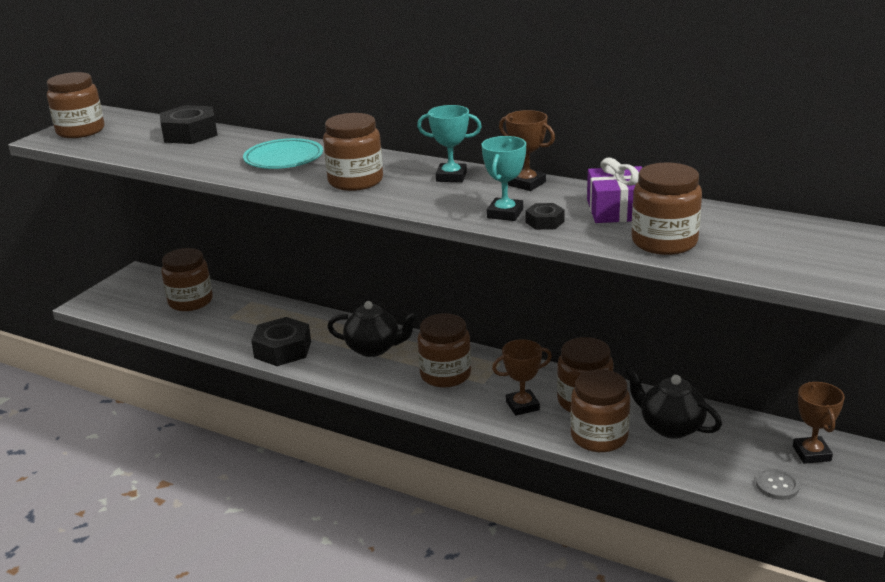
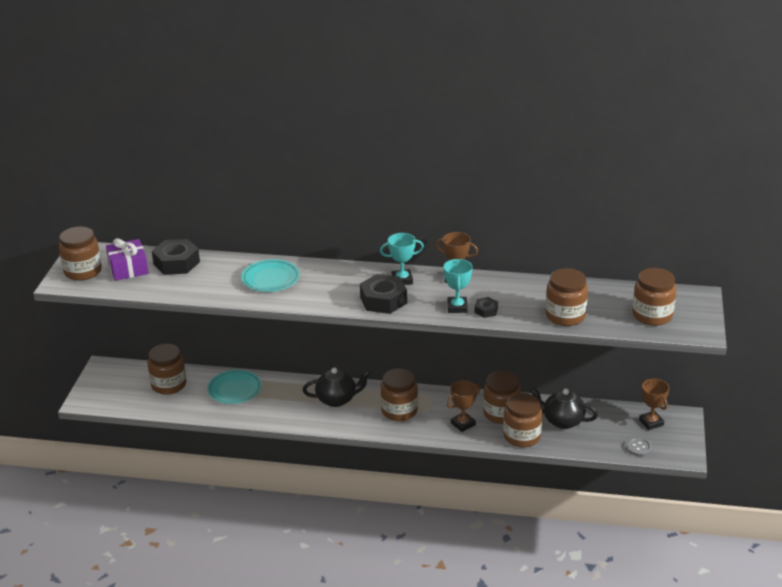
camera: 20 degrees left, 5 degrees up
(260, 318) = (235, 389): none -> turquoise plate
(283, 349) = (270, 412): black nut -> black nut (383, 300)
(355, 181) = (339, 293): brown jar -> brown jar (652, 315)
(618, 210) = (525, 294): purple gift -> purple gift (128, 268)

